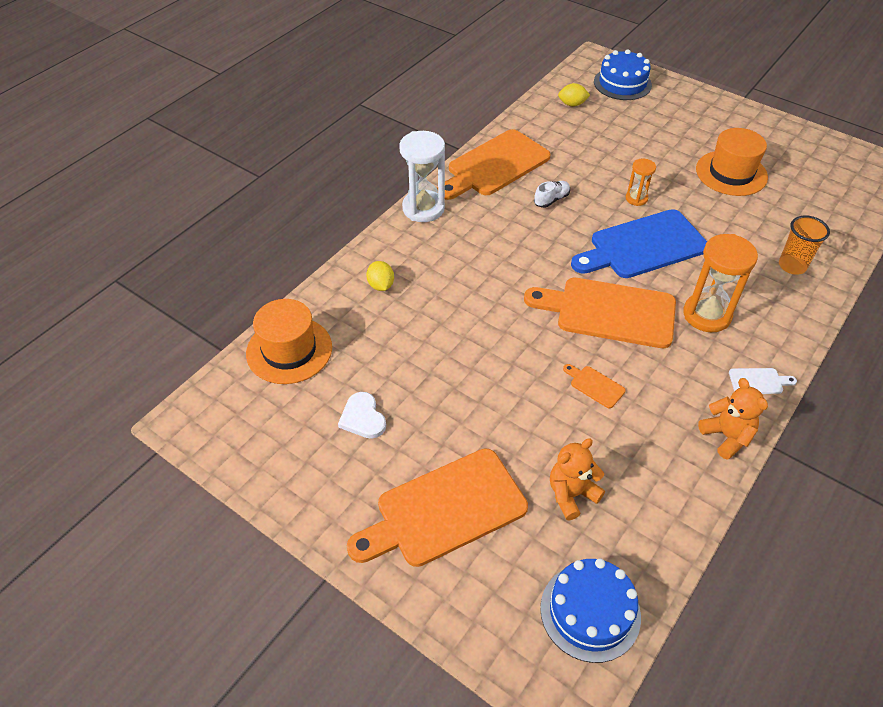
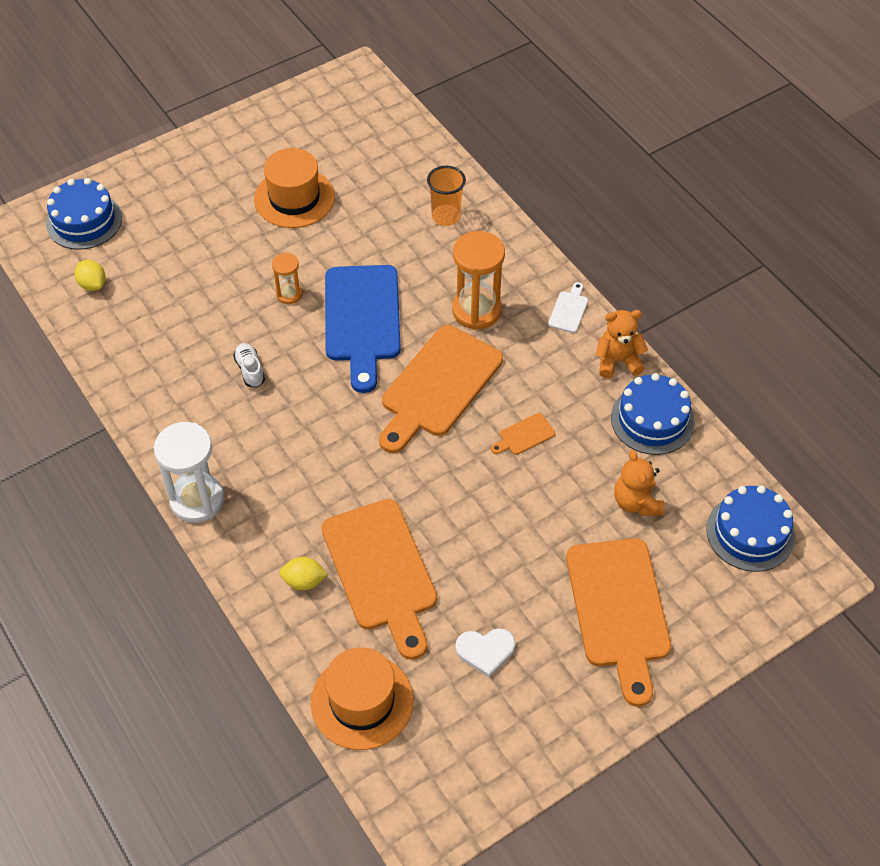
camera: 70 degrees left, 5 degrees up
(495, 165) = (161, 402): orange cutting board -> orange cutting board (381, 571)
(572, 104) = (93, 284): yellow lemon -> yellow lemon turned 60 degrees counterclockwise
(676, 484) = (652, 420): none -> blue cake

